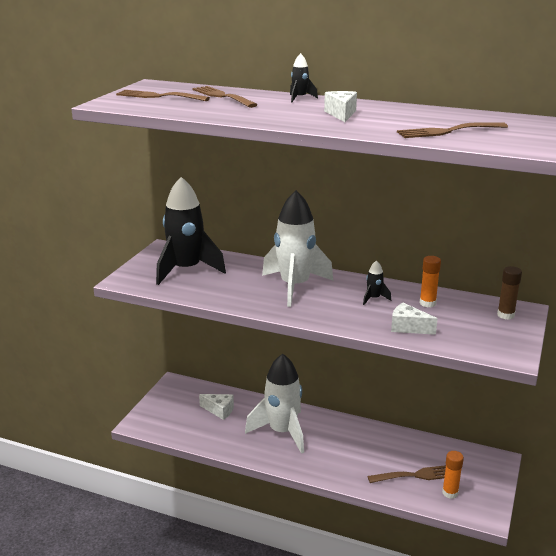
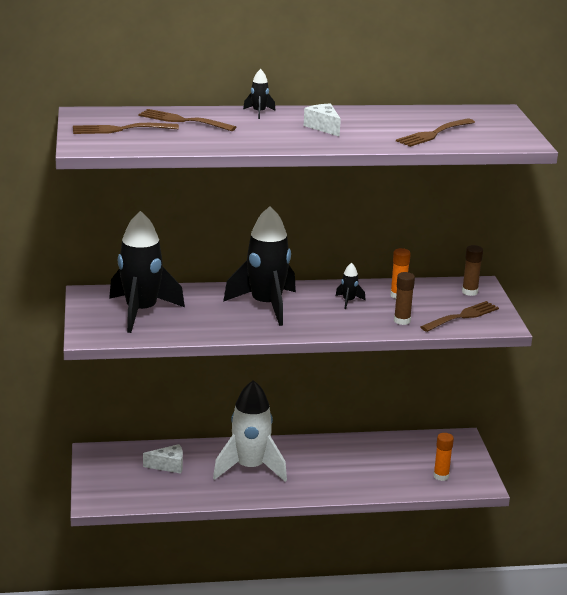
camera: 30 degrees left, 0 degrees up
(294, 286) = (266, 305): white rocket -> black rocket
(408, 327) = (402, 321): white cheese -> brown glue stick
(416, 475) = (402, 470): brown fork -> brown fork (462, 316)

